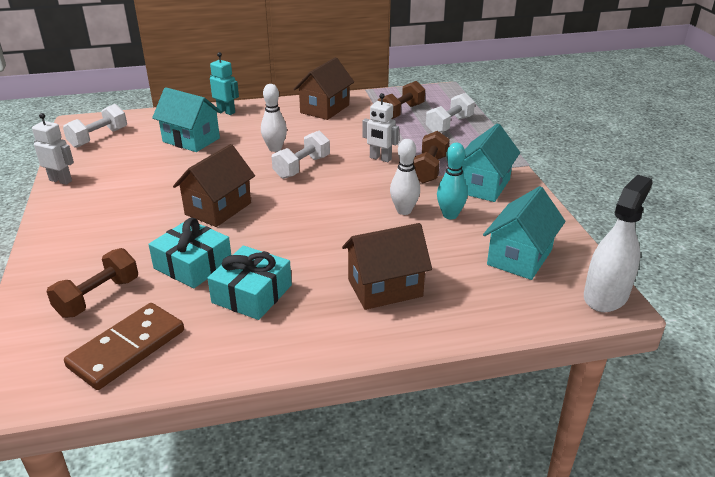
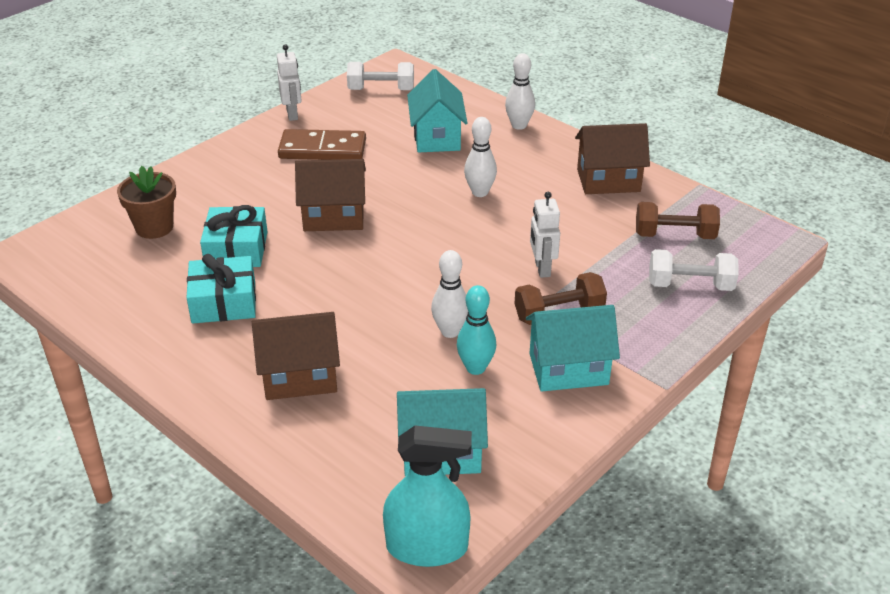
camera: 55 degrees right, 5 degrees up
(98, 297) = (154, 227): brown dumbbell -> brown flower pot
(127, 348) = (106, 276): brown domino -> brown domino (322, 149)
(226, 111) = (519, 125): turquoise robot -> white bowling pin
(302, 167) = (462, 226): white dumbbell -> none
(385, 288) = (300, 377): brown house -> brown house turned 45 degrees counterclockwise
(605, 296) = (427, 547): white spray bottle -> turquoise spray bottle

